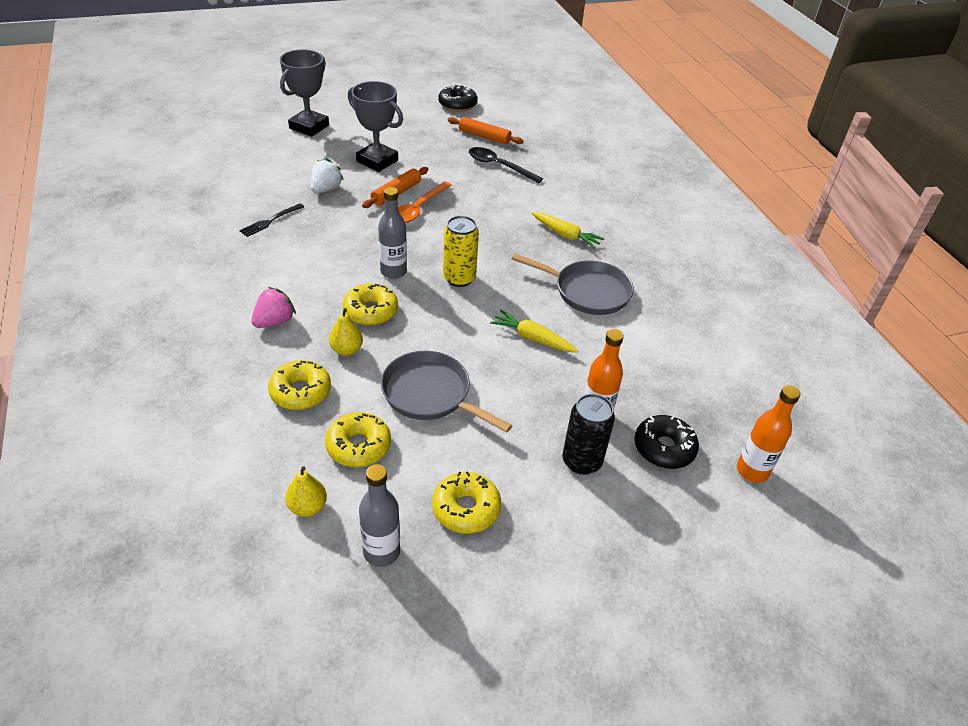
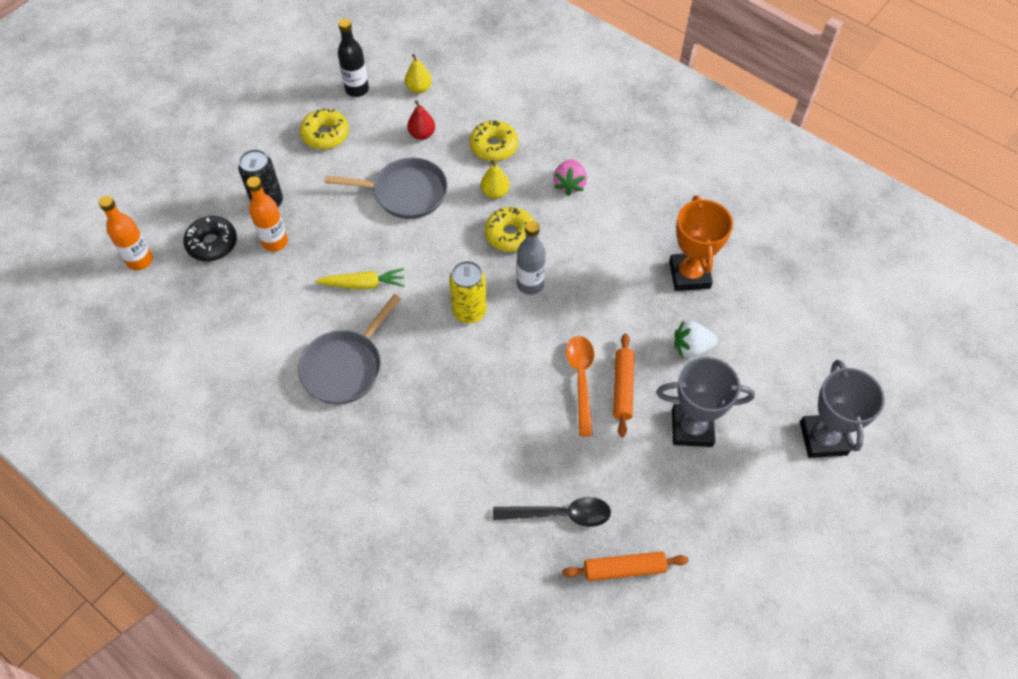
camera: 150 degrees right, 15 degrees up
(270, 221) = (689, 275): black fork -> orange trophy
(326, 189) = (691, 348): white strawberry -> white strawberry turned 90 degrees clockwise
(358, 446) = (422, 134): yellow donut -> red pear
(381, 552) = (357, 89): grey bottle -> black bottle
(457, 104) = (719, 627): black donut -> none
(565, 235) = (410, 436): yellow carrot -> none
(587, 291) = (345, 367): grey pan -> grey pan turned 45 degrees counterclockwise

